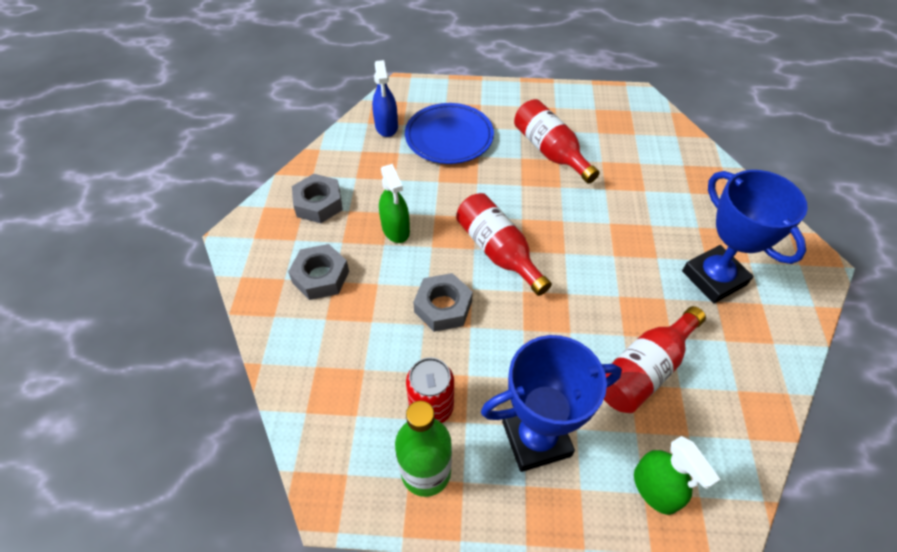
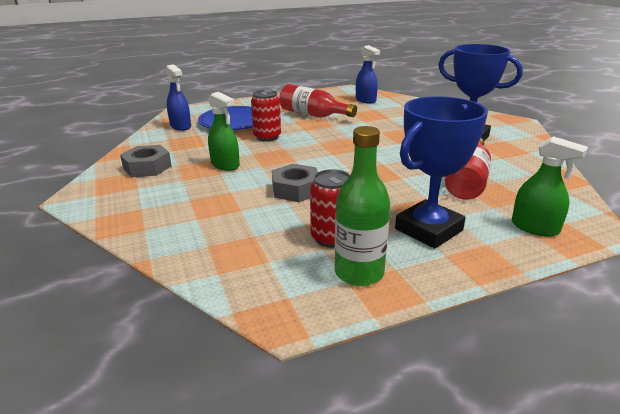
camera: 25 degrees left, 25 degrees down
(320, 277) = (176, 199): grey nut -> none
(469, 185) = (267, 137): none -> red can
(498, 252) = (315, 158): red bottle -> none
(641, 135) = (365, 100): none -> blue spray bottle

